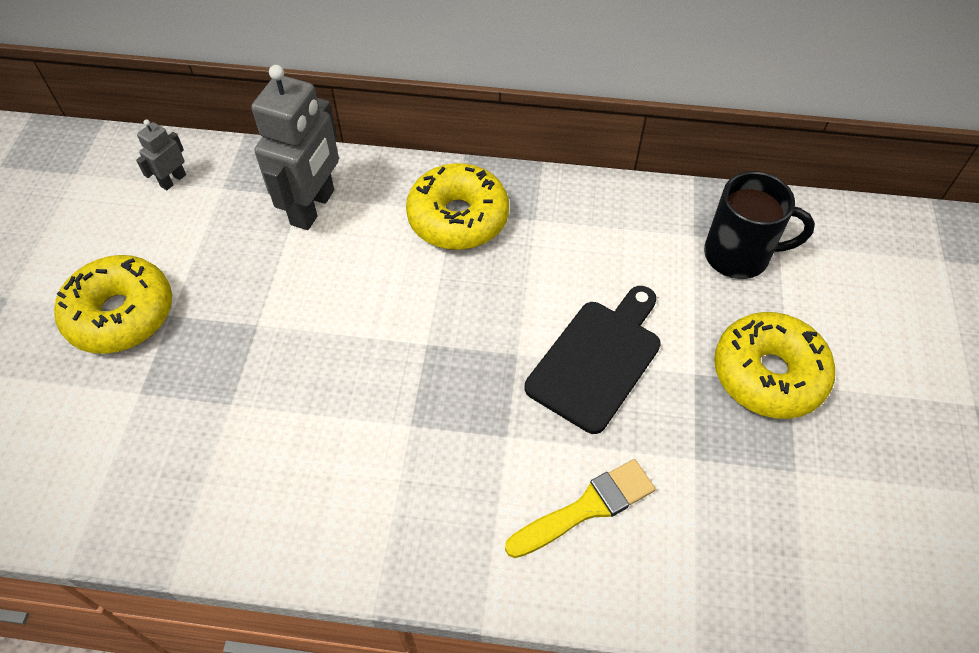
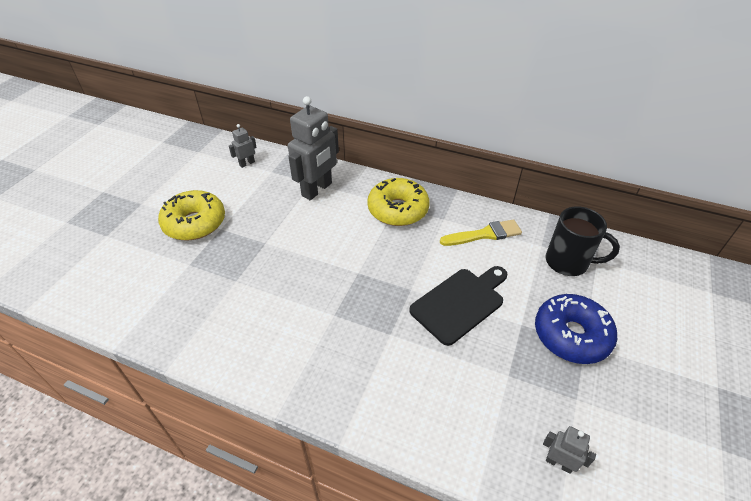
camera: 15 degrees right, 10 degrees down
(586, 508) = (428, 388): yellow brush -> yellow brush (484, 234)
(768, 374) = (571, 335): yellow donut -> blue donut
(792, 571) = (559, 463): none -> grey robot

